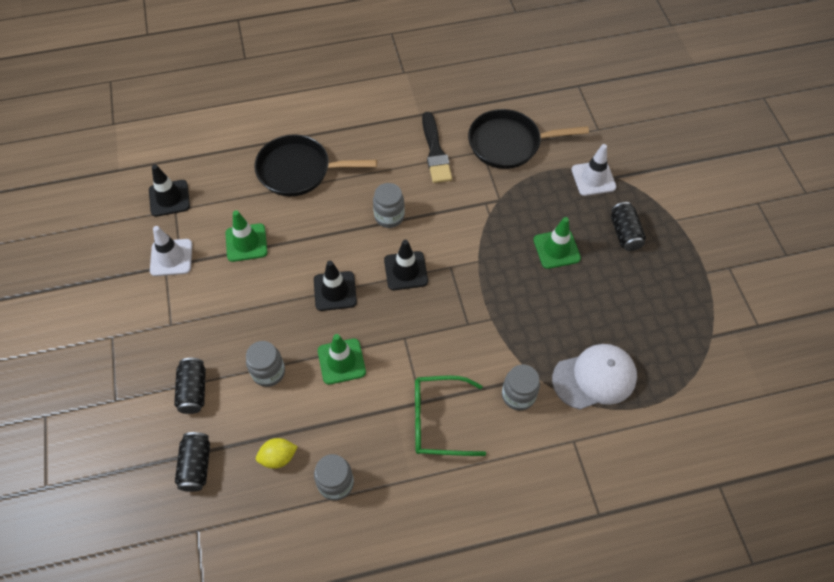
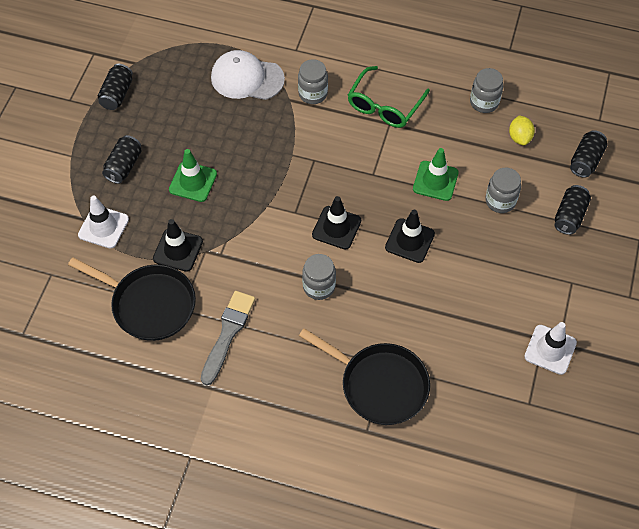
camera: 150 degrees left, 0 degrees up
(169, 198) = (530, 421): black traffic cone -> black traffic cone (178, 250)
(246, 243) = (470, 328): green traffic cone -> none
(278, 457) = (519, 137): yellow lemon -> yellow lemon turned 75 degrees clockwise
(435, 151) = (228, 334): black brush -> grey brush
(438, 420) = (384, 105): green glasses -> green glasses turned 90 degrees clockwise
(695, 295) = (117, 94): none -> black can

